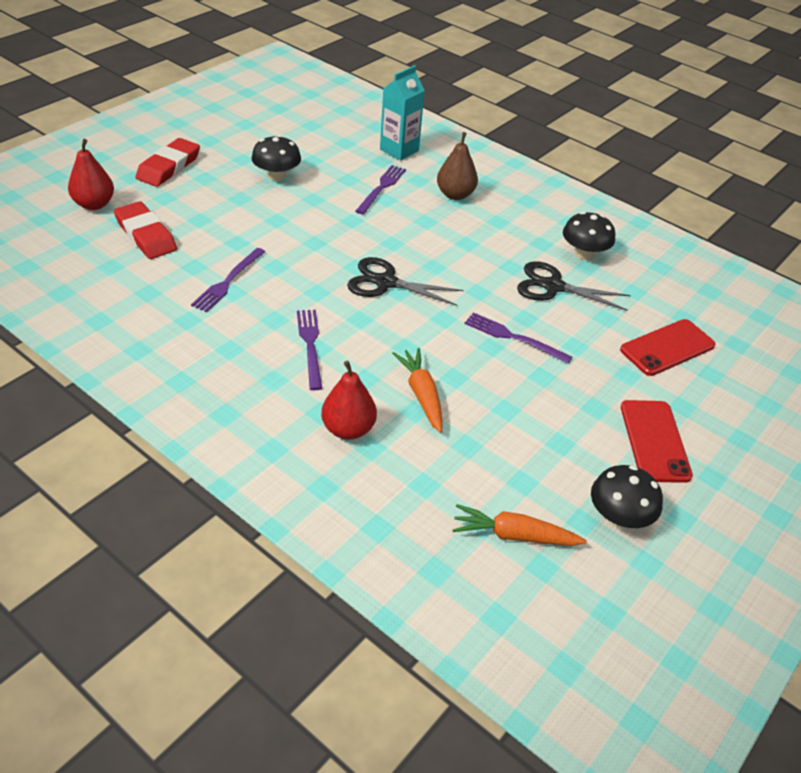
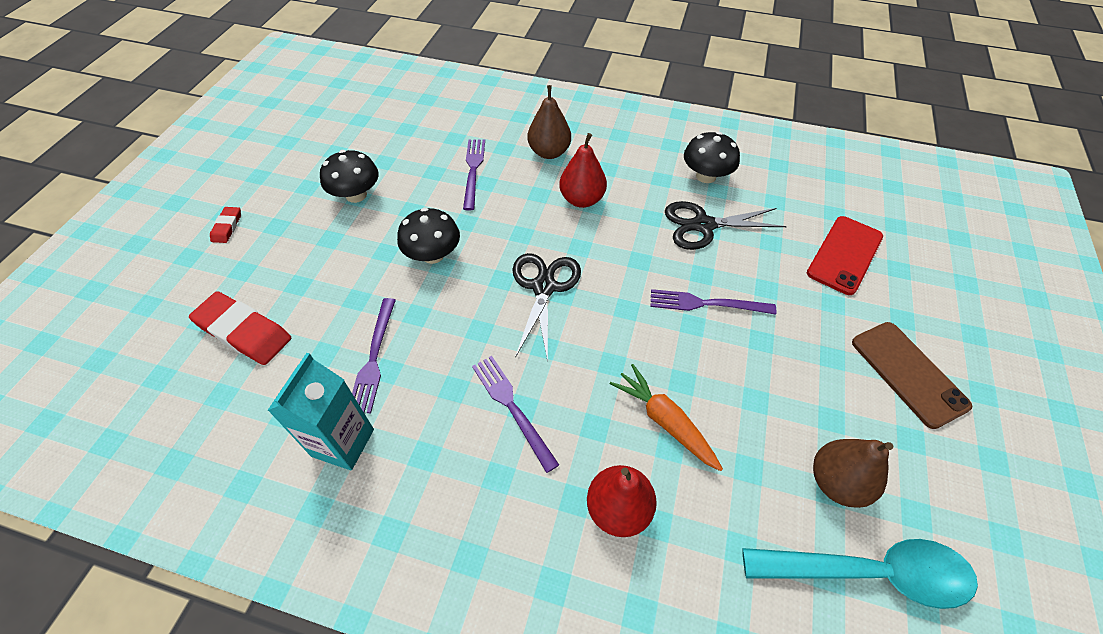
camera: 20 degrees left, 10 degrees up
(94, 204) = (158, 312): red pear -> red pear (582, 199)
(169, 167) = (227, 227): red eraser -> red eraser, size x0.50
(386, 282) = (544, 287): black scissors -> black scissors turned 105 degrees clockwise
(399, 150) = (465, 119): turquoise carton -> turquoise carton (343, 443)
(514, 535) = (869, 572): orange carrot -> turquoise spoon
(532, 479) = (836, 482): none -> brown pear
(619, 517) = (943, 489): black mushroom -> black mushroom (433, 255)
(654, 441) = (908, 373): red phone -> brown phone

